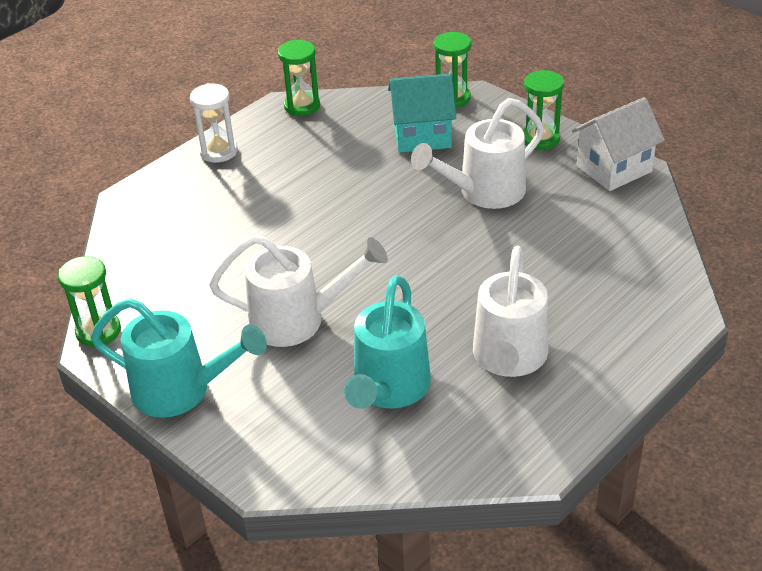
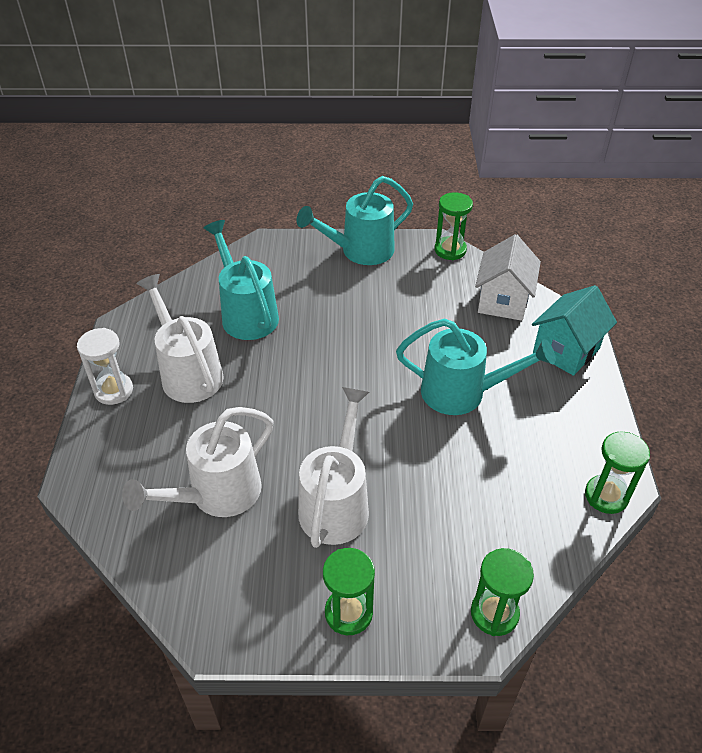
camera: 135 degrees right, 5 degrees up
(218, 151) = (588, 401): white hourglass -> white hourglass (114, 390)
(295, 206) = (463, 393): none -> turquoise watering can
(298, 320) = (348, 319): white watering can -> white watering can (216, 495)
(422, 136) = (460, 534): turquoise house -> turquoise house (566, 350)
(614, 169) = (242, 619): white house -> white house (503, 301)

